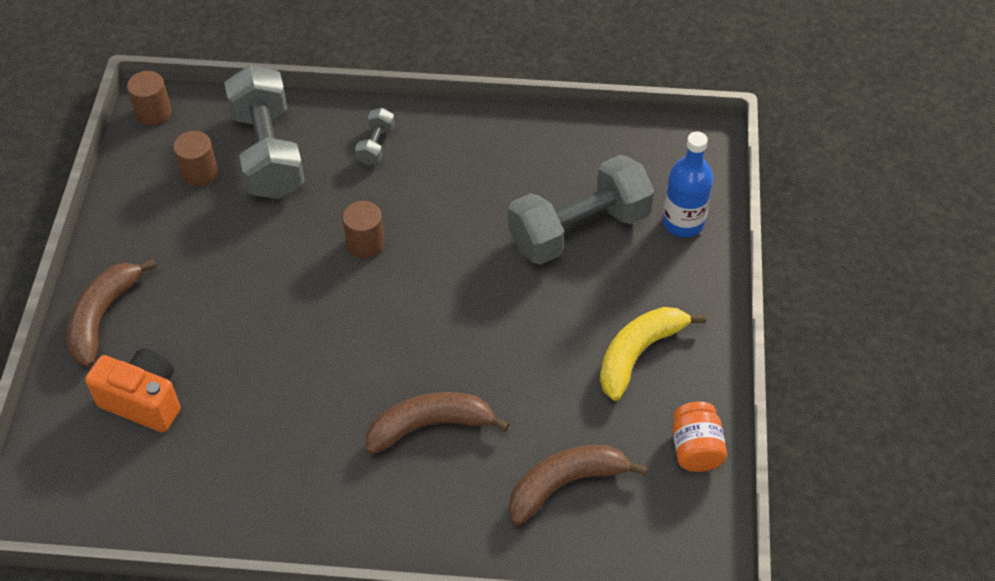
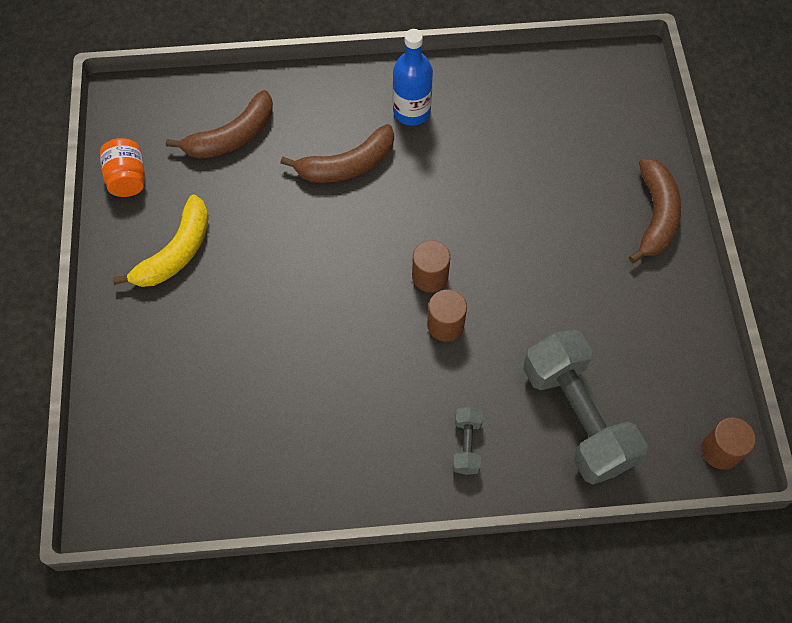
camera: 170 degrees right, 10 degrees up
(143, 401) = (586, 151): orange camera -> none
(199, 173) = (637, 380): brown cylinder -> brown cylinder (430, 276)
(579, 229) = (238, 373): grey dumbbell -> none
(683, 222) = (133, 398): blue bottle -> blue bottle (411, 111)

